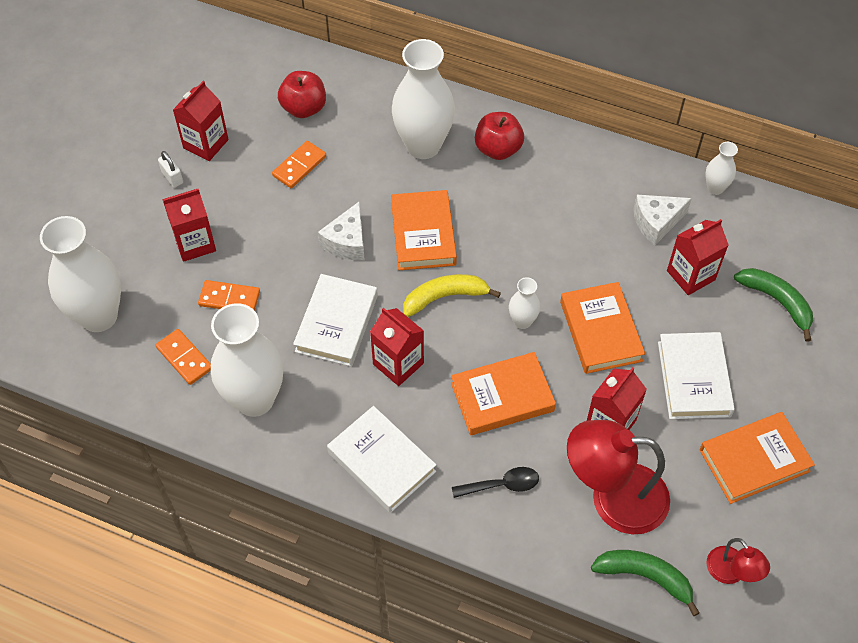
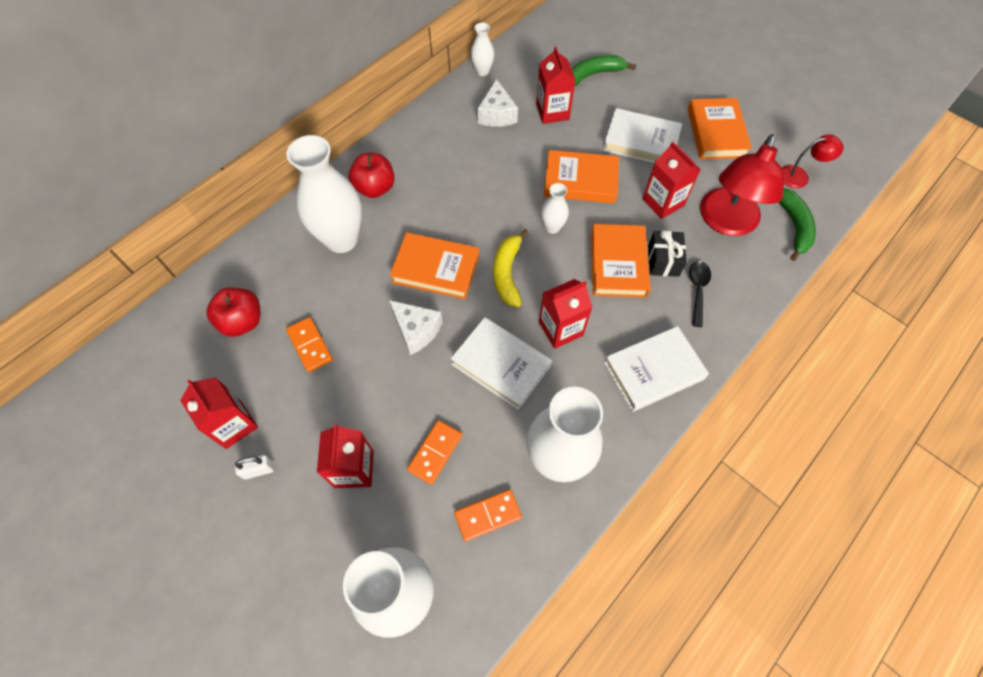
camera: 70 degrees left, 5 degrees up
(526, 441) = (663, 261): none -> black gift
(644, 576) = (793, 226): green banana -> green banana turned 135 degrees clockwise

